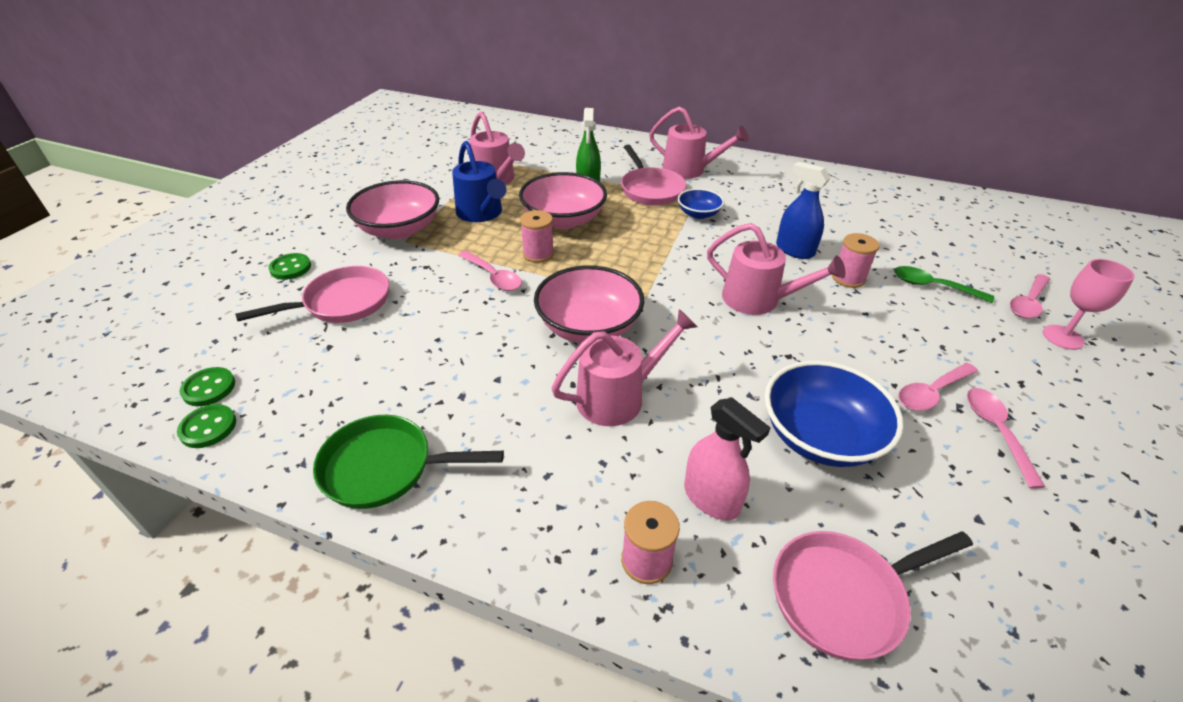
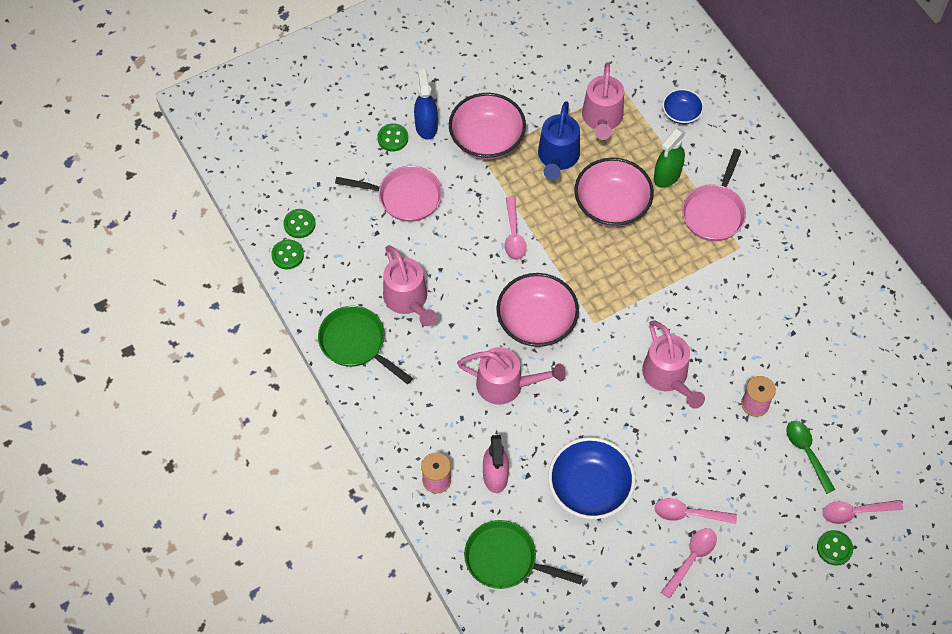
camera: 40 degrees right, 20 degrees up
(538, 254) = (561, 231): pink spool -> none
(690, 170) = (774, 208): pink watering can -> pink watering can (408, 300)
(698, 214) = (721, 266): blue bowl -> blue bowl (681, 113)
(794, 250) = (750, 353): blue spray bottle -> blue spray bottle (426, 126)
(843, 596) = (505, 559): pink pan -> green pan
(1063, 337) = (834, 548): pink goblet -> green button

